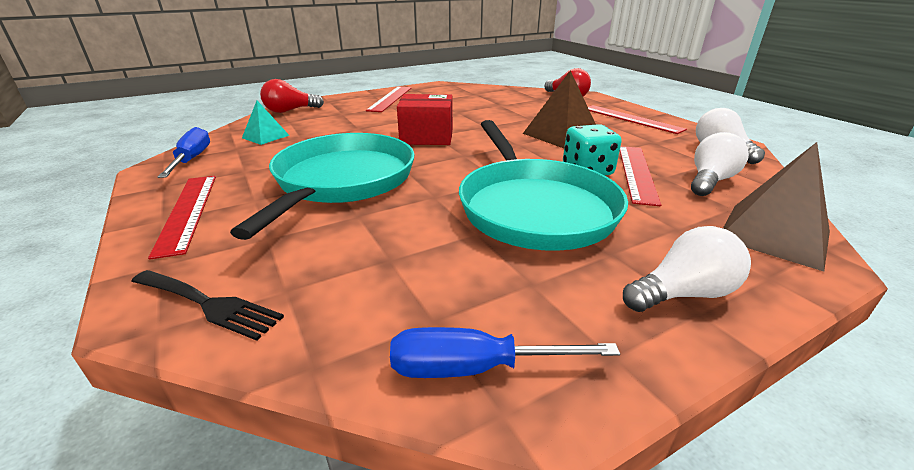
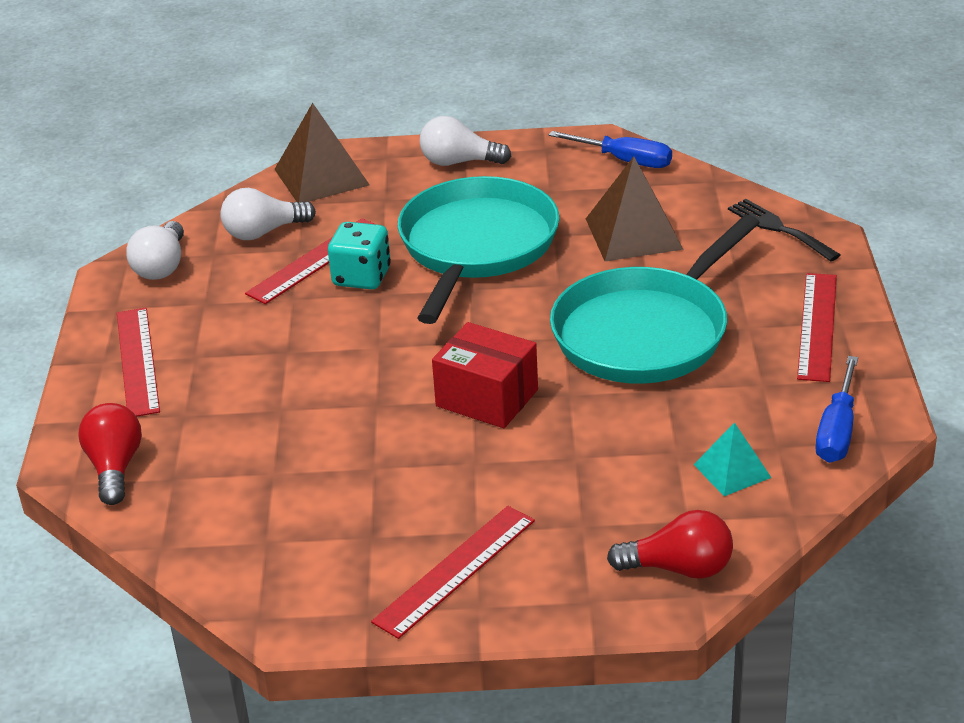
camera: 150 degrees left, 5 degrees up
(561, 134) = (295, 350): brown pyramid -> brown pyramid (633, 234)

